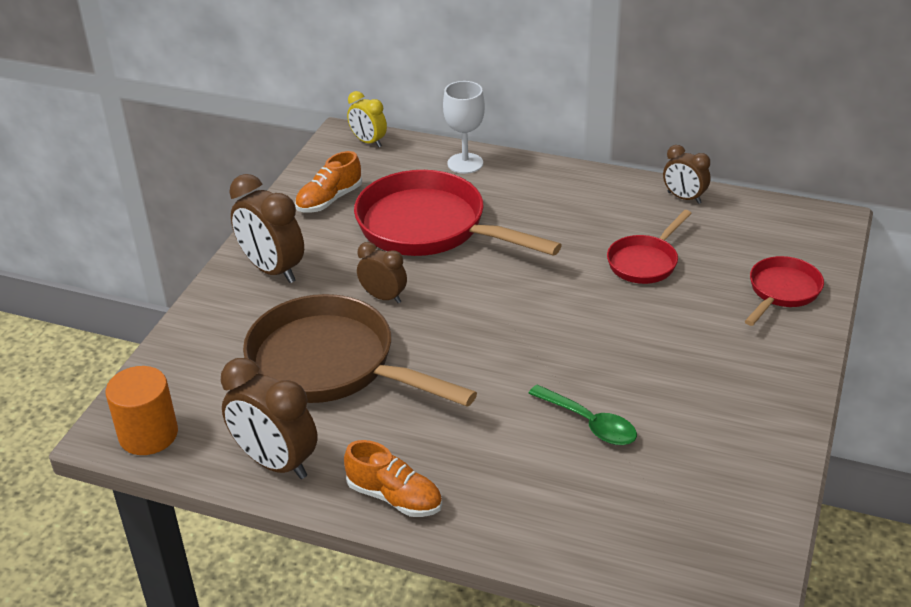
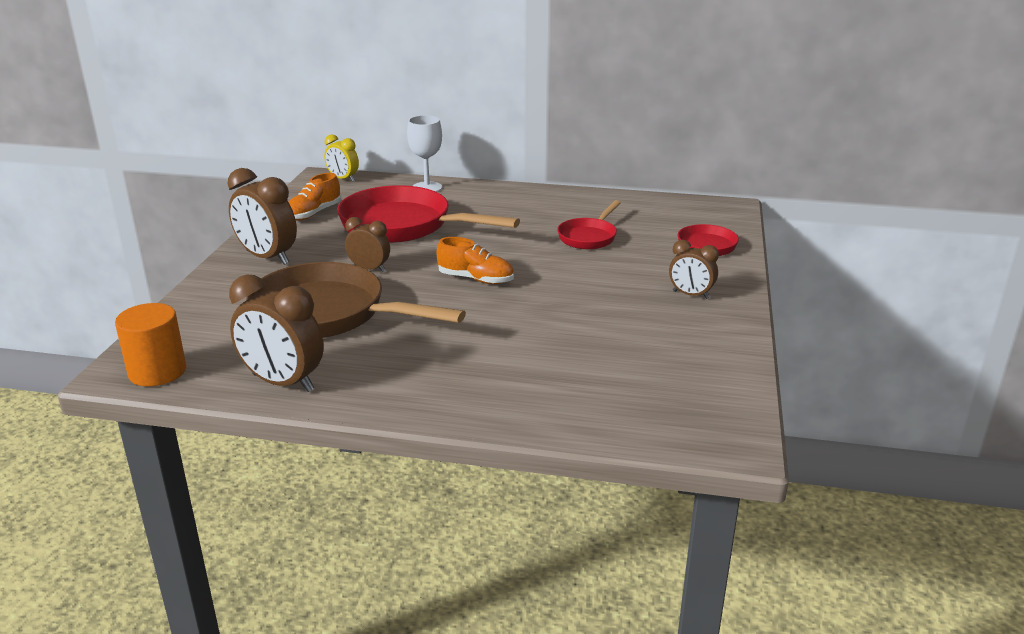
camera: 10 degrees left, 10 degrees down
(395, 497) = (399, 398): orange shoe -> orange shoe (476, 279)
(589, 423) = (566, 337): green spoon -> none
(684, 198) = (611, 199): brown clock -> brown clock (690, 295)

